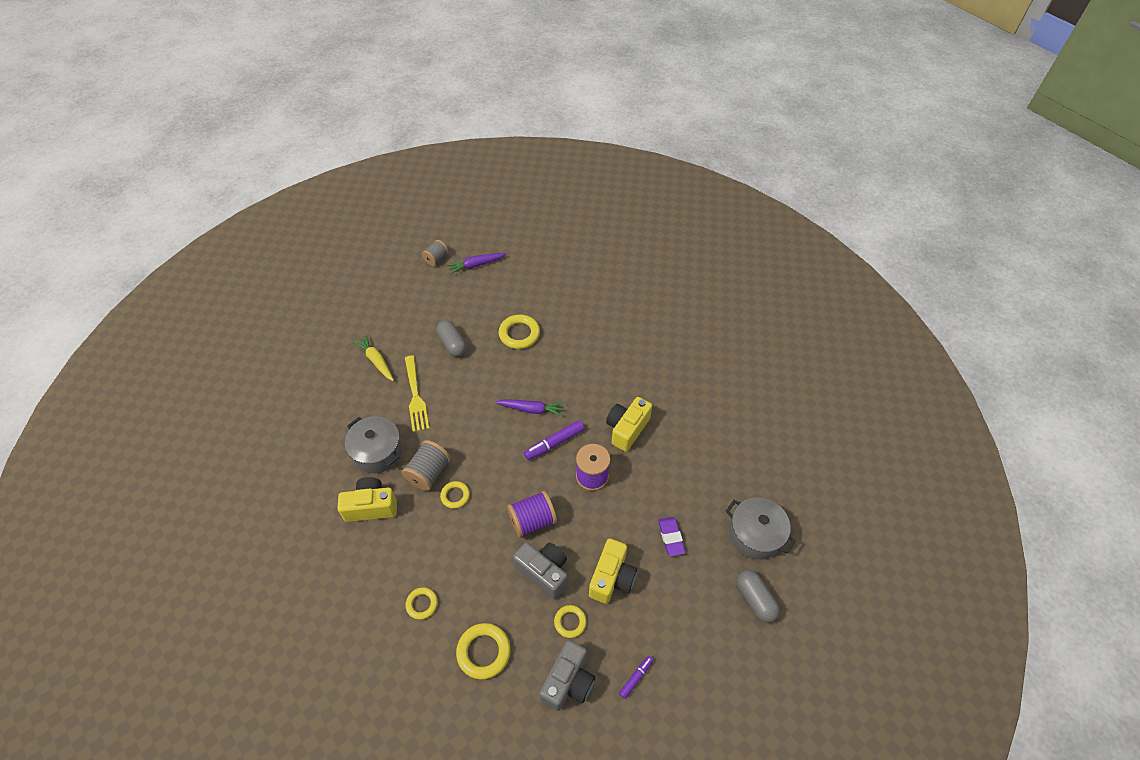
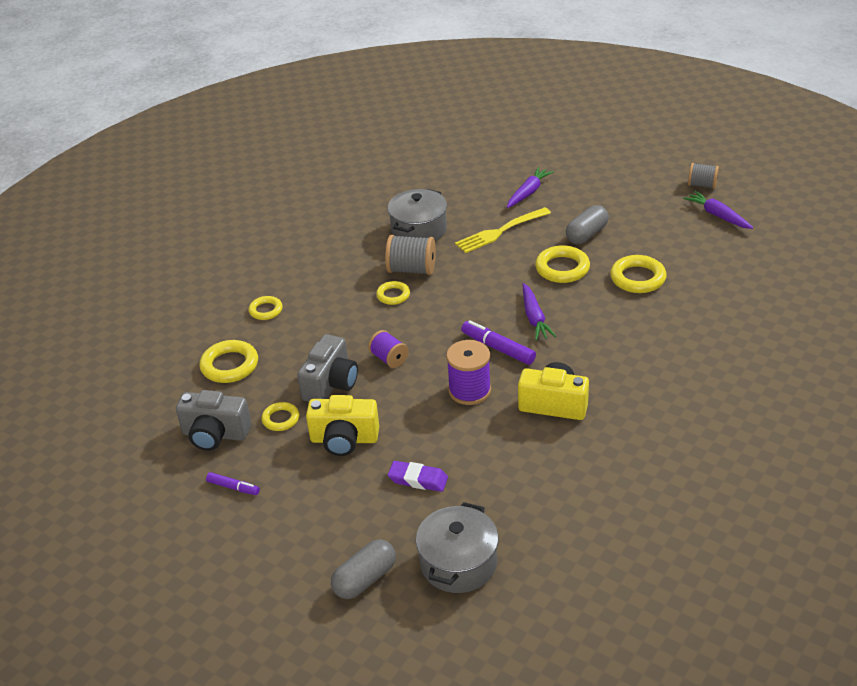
camera: 75 degrees right, 15 degrees down
(371, 507) = (355, 246): yellow camera -> none
(376, 361) = (528, 193): yellow carrot -> purple carrot
(484, 373) = (562, 268): none -> yellow ring
(532, 520) = (389, 359): purple spool -> purple spool, size x0.65
(671, 537) = (418, 479): purple eraser -> purple eraser turned 45 degrees clockwise

